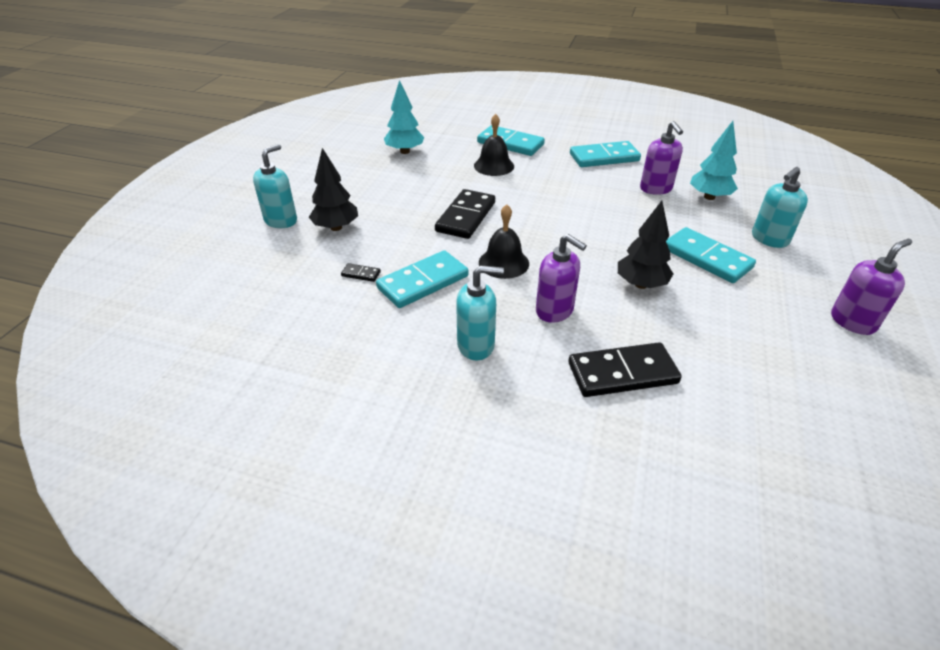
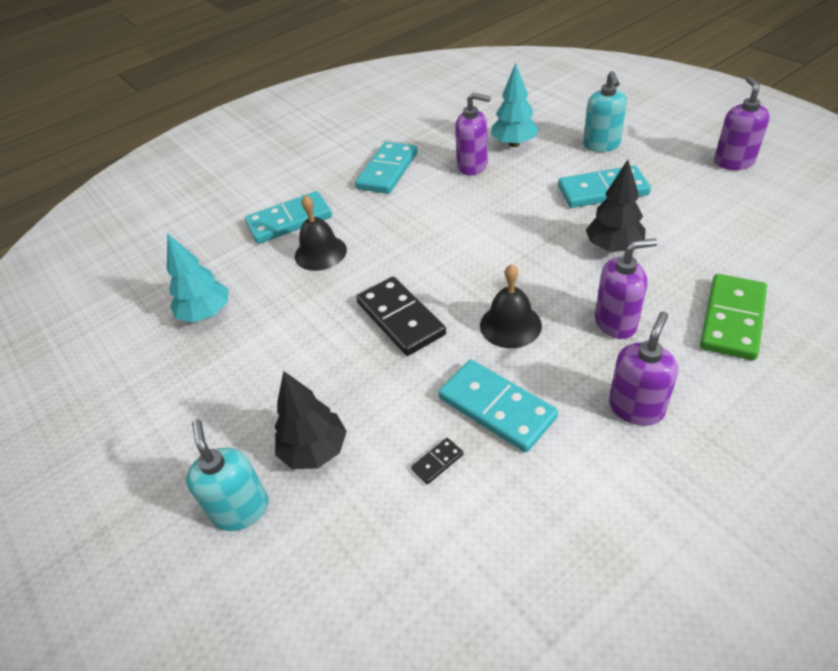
camera: 50 degrees left, 5 degrees up
(423, 282) = (496, 408): turquoise domino -> turquoise domino turned 45 degrees counterclockwise
(476, 345) = (636, 407): turquoise soap dispenser -> purple soap dispenser
(622, 373) = (732, 319): black domino -> green domino

